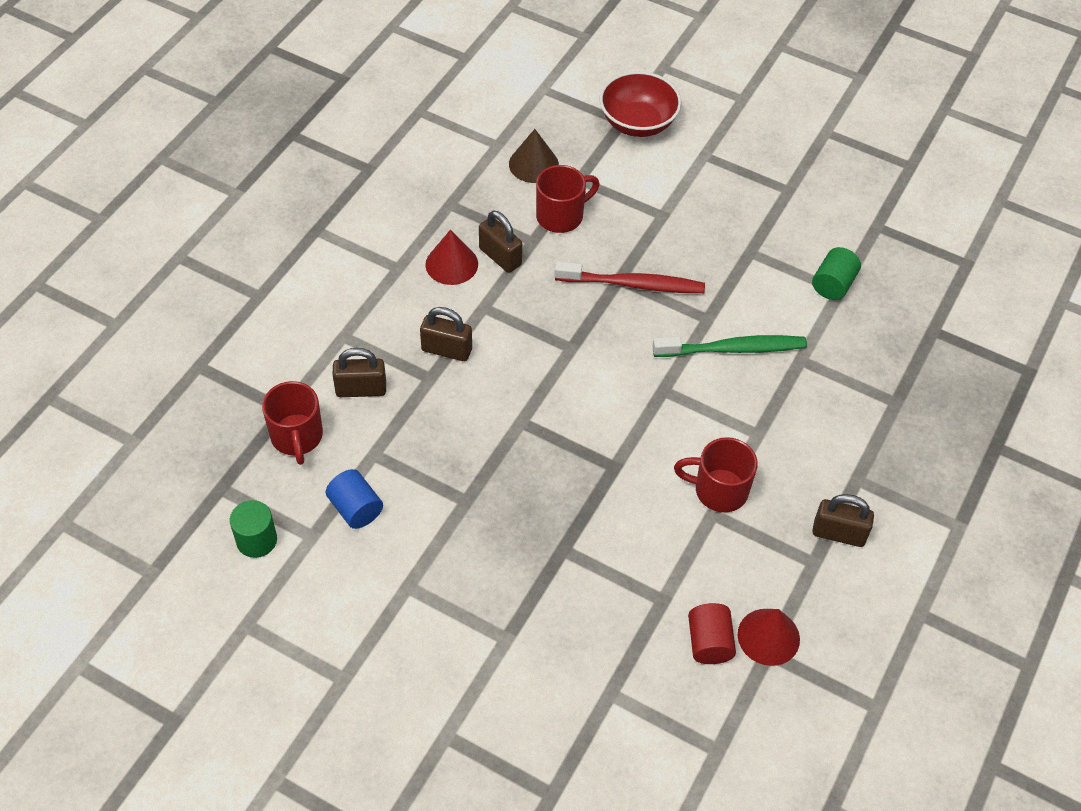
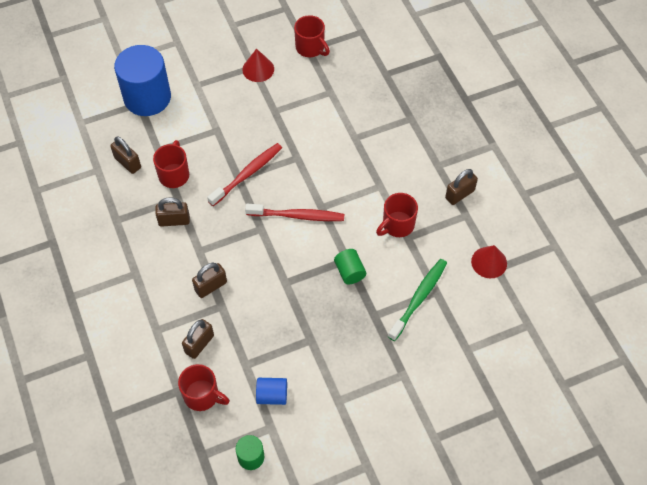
camera: 50 degrees left, 5 degrees up
(451, 264) = (157, 246): red cone -> red cone (258, 69)
(533, 164) = (127, 163): brown cone -> brown padlock
(625, 373) = (297, 216): none -> red toothbrush
(637, 123) = (147, 97): red bowl -> blue cylinder
(709, 642) = (473, 289): red cylinder -> none
(732, 349) = (324, 160): green toothbrush -> green toothbrush (419, 298)
(833, 285) = (325, 92): green cylinder -> green cylinder (349, 272)
(881, 228) = (310, 48): none -> red mug

